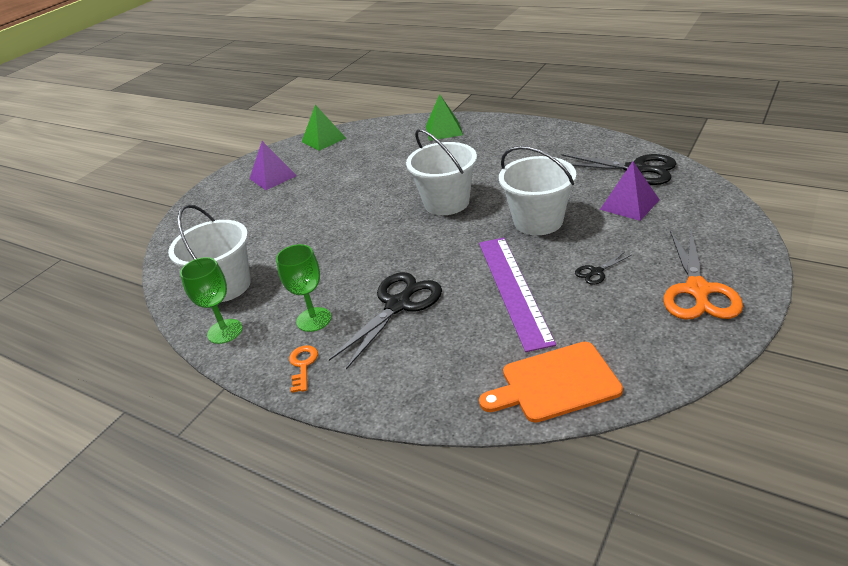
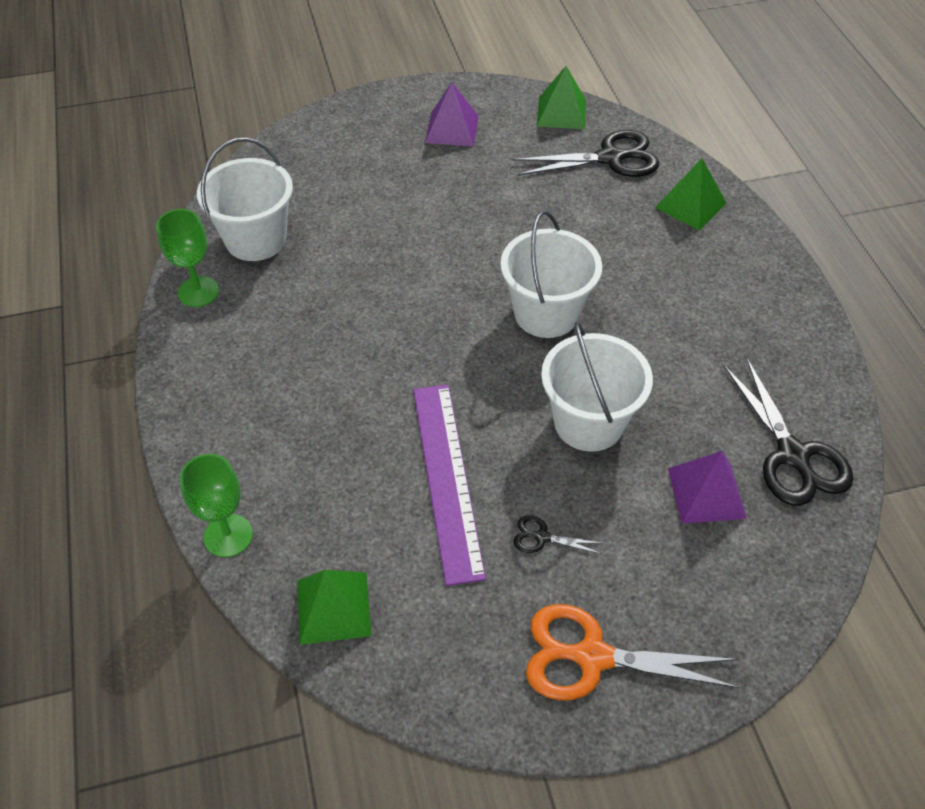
camera: 40 degrees right, 15 degrees up
(303, 365) = (202, 386): orange key -> none
(314, 319) = (266, 345): green goblet -> green goblet (228, 535)
(398, 305) = (342, 397): black scissors -> black scissors (610, 158)
(513, 289) = (446, 479): purple ruler -> purple ruler turned 45 degrees counterclockwise
(555, 383) = (333, 607): orange cutting board -> green pyramid
(697, 290) = (591, 657): orange scissors -> orange scissors turned 45 degrees clockwise

